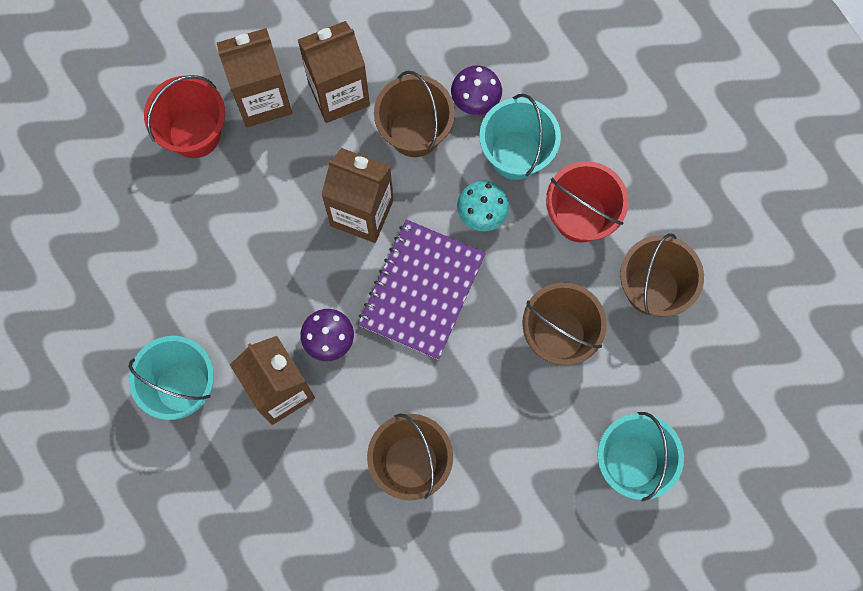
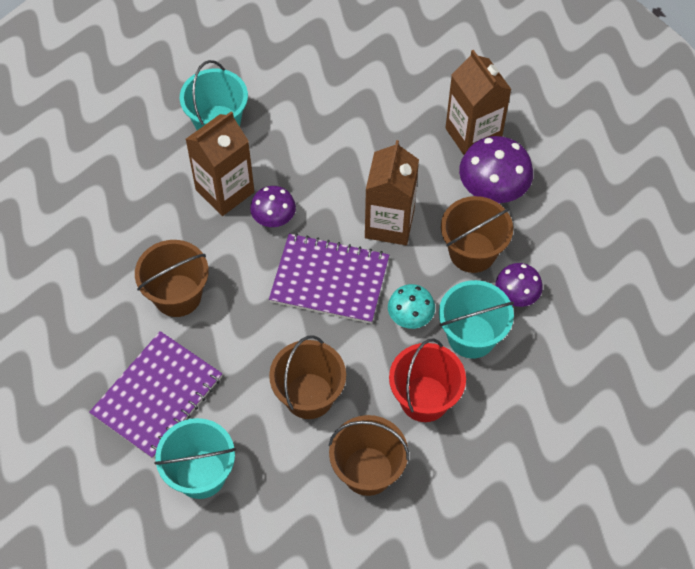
camera: 80 degrees right, 15 degrees down
(195, 133) = (431, 94): red bucket -> none
(339, 94) = (492, 189): brown carton -> purple mushroom
(532, 499) = (157, 396): none -> purple notebook

